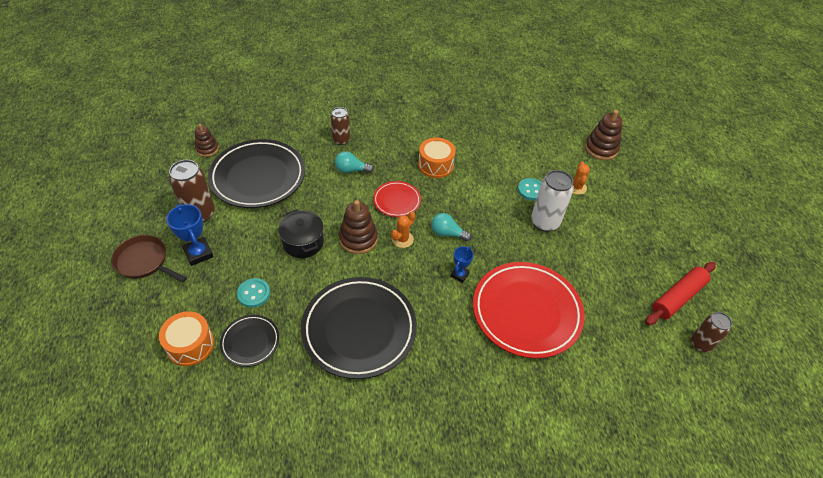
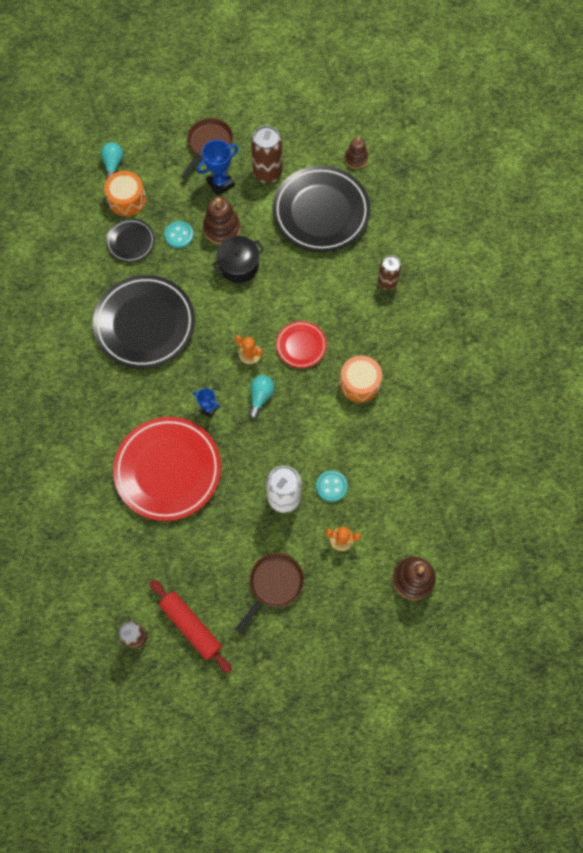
camera: 90 degrees right, 20 degrees up
(351, 170) = (341, 298): turquoise light bulb -> turquoise light bulb (113, 165)
(358, 239) = (247, 313): brown stacking toy -> brown stacking toy (222, 229)
(624, 234) = (274, 584): none -> brown pan

